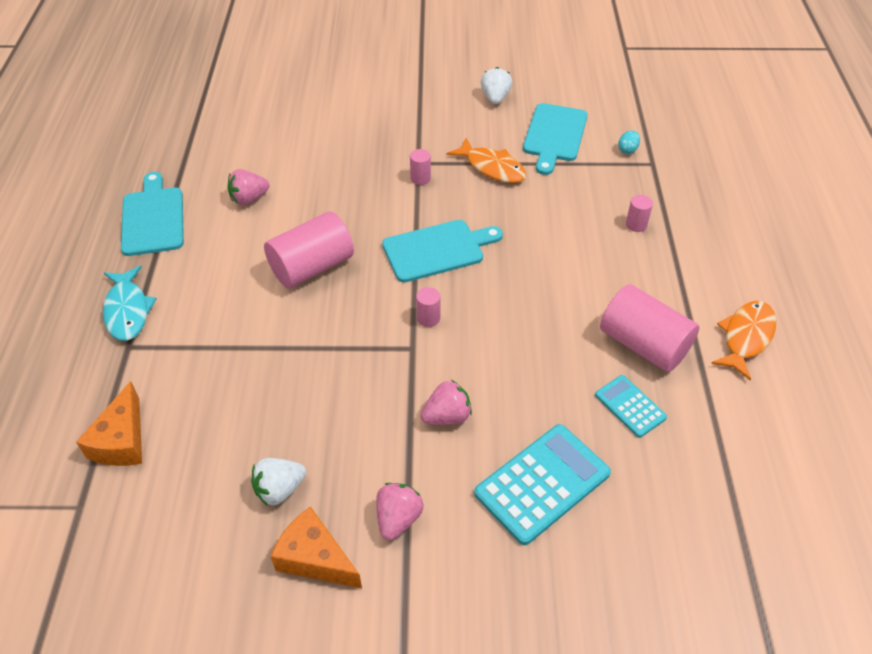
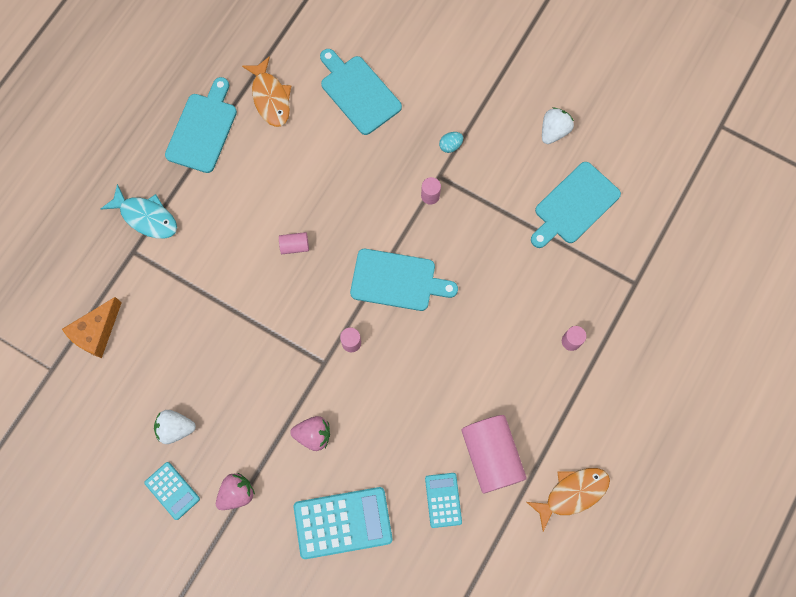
camera: 30 degrees right, 25 degrees up
(128, 310) = (146, 217): turquoise fish -> turquoise fish turned 75 degrees counterclockwise
(249, 199) = (284, 146): pink strawberry -> none
(298, 136) = (358, 92): none -> turquoise cutting board
(312, 267) = (294, 246): pink cylinder -> pink cylinder, size x0.44
(315, 558) = (172, 490): orange cheese -> turquoise calculator
(492, 168) = (496, 215): orange fish -> orange fish (270, 98)
(627, 150) = (625, 256): turquoise egg -> turquoise egg (450, 146)

